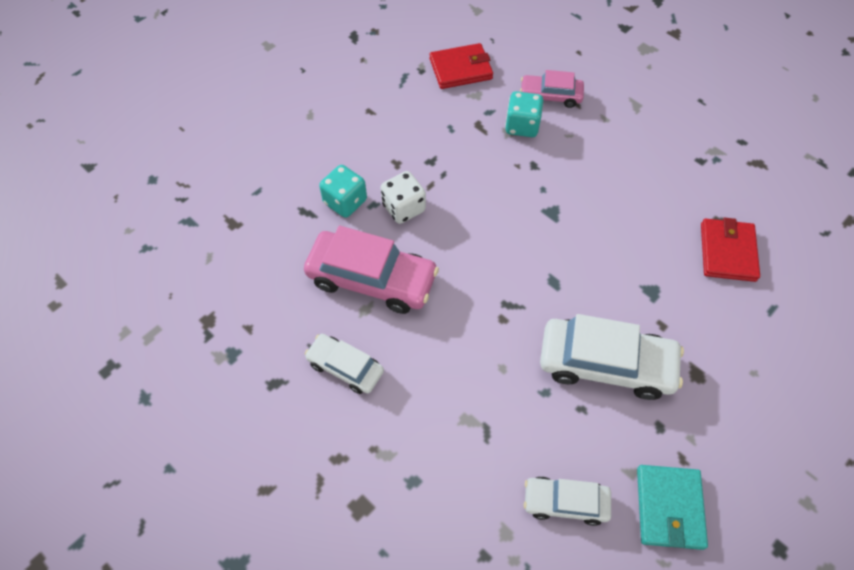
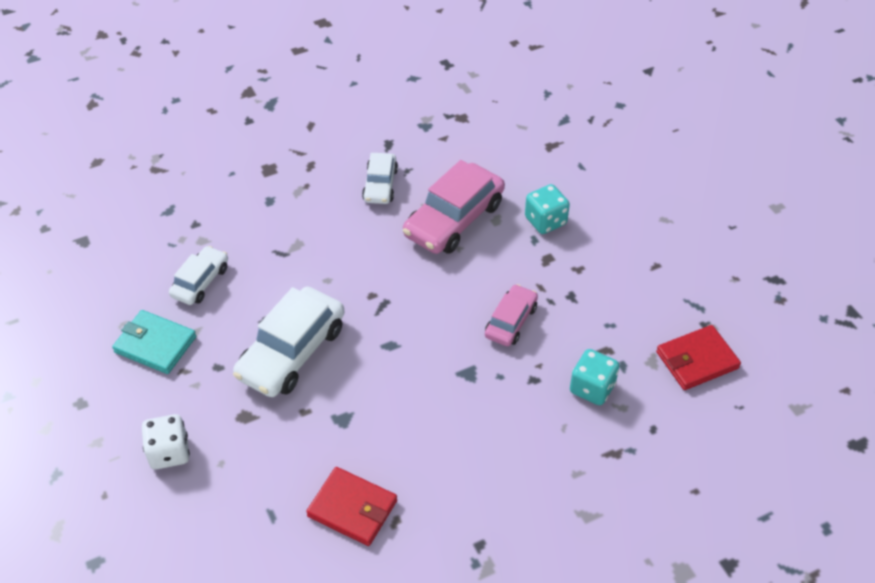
camera: 110 degrees right, 10 degrees down
(345, 367) = (380, 185): white car -> white car turned 135 degrees clockwise
(403, 208) = (521, 260): white dice -> white dice (169, 452)
(460, 69) = (697, 360): red wallet -> red wallet turned 60 degrees clockwise
(550, 96) = (629, 432): pink car -> pink car (511, 321)

